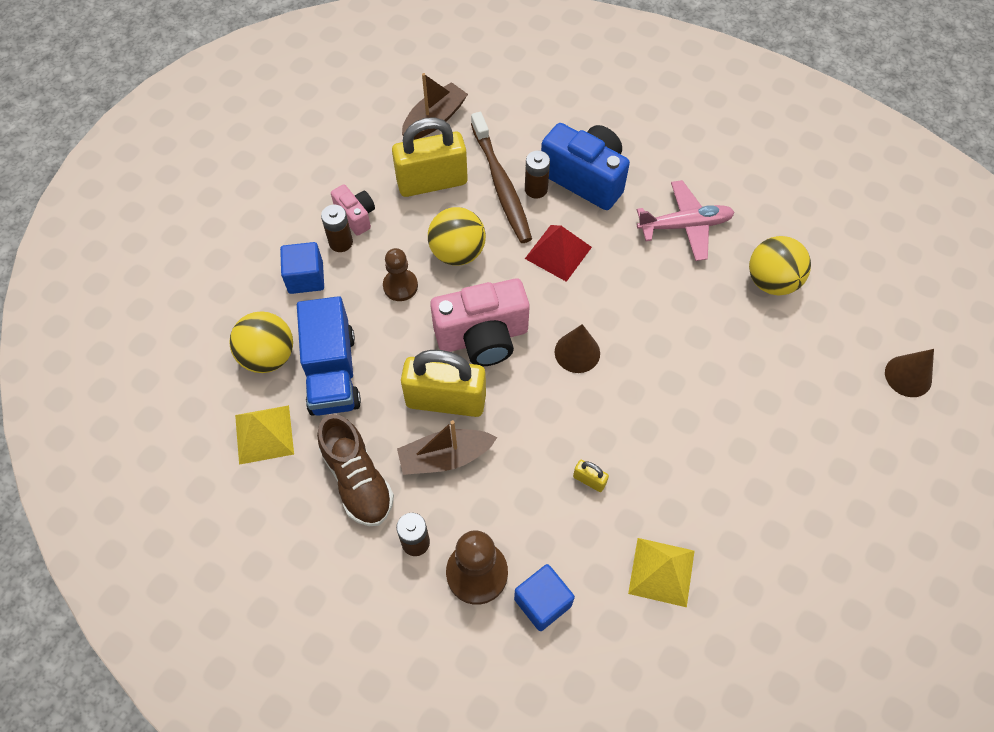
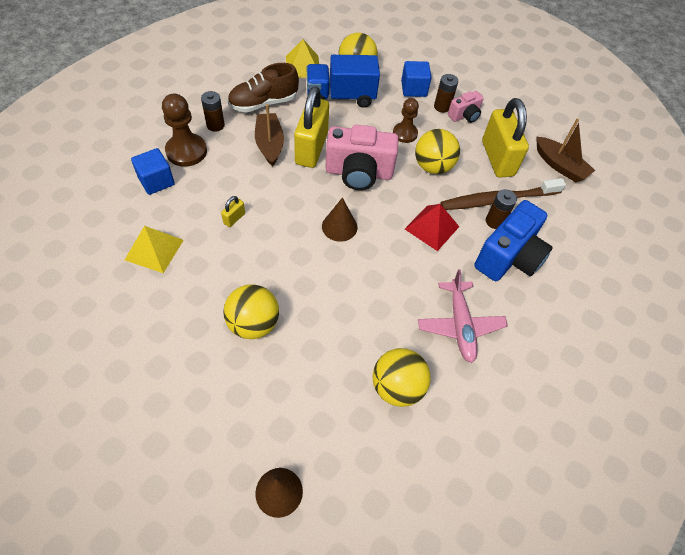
camera: 90 degrees right, 5 degrees down
(483, 337) = (359, 173): pink camera -> pink camera turned 75 degrees counterclockwise
(737, 429) = (253, 324): none -> yellow ball

